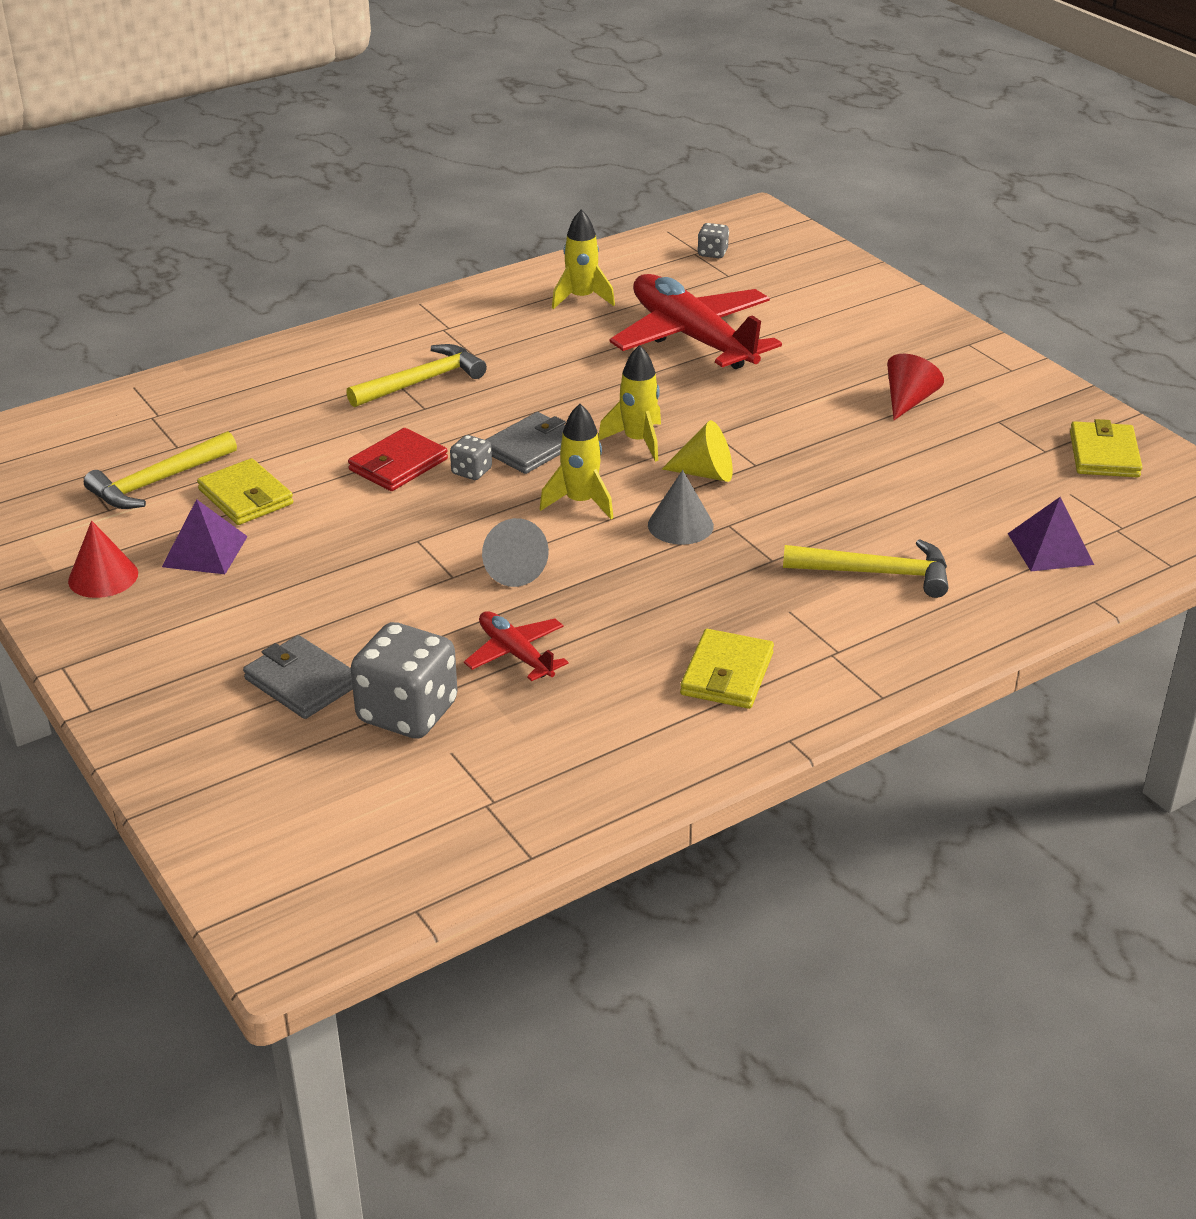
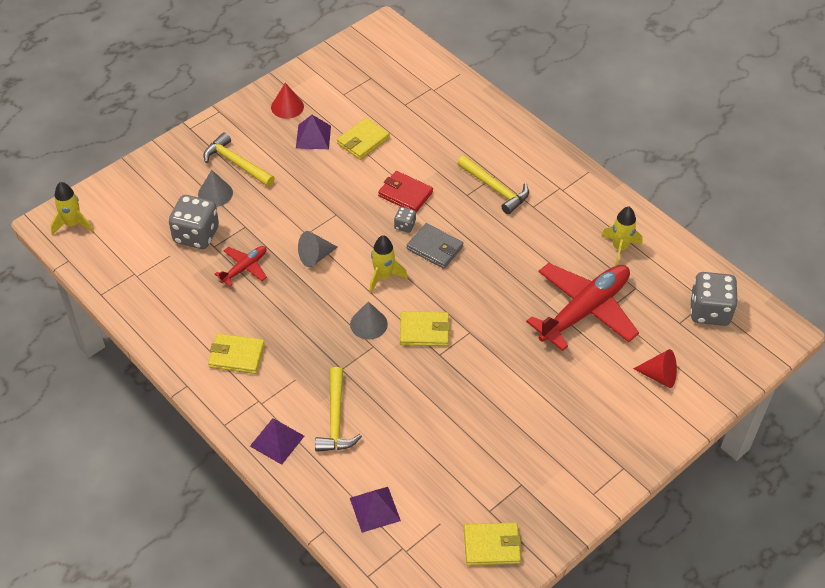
camera: 80 degrees right, 15 degrees up
(158, 482) = (370, 105): yellow hammer -> yellow hammer (236, 163)
(302, 682) = (215, 193): grey wallet -> grey cone
(637, 441) = (452, 295): yellow rocket -> yellow rocket (73, 224)
(705, 473) = (424, 331): yellow cone -> yellow wallet
(712, 253) = (709, 311): grey dice -> grey dice, size x2.09
(908, 401) = (534, 432): red cone -> red cone (659, 376)
(919, 638) = (277, 441): none -> purple pyramid

